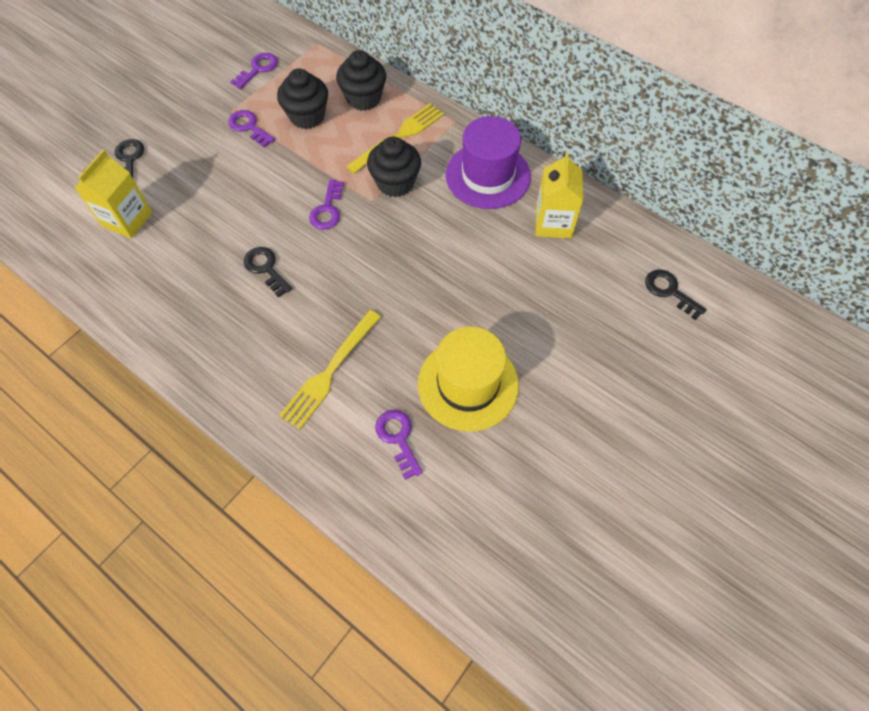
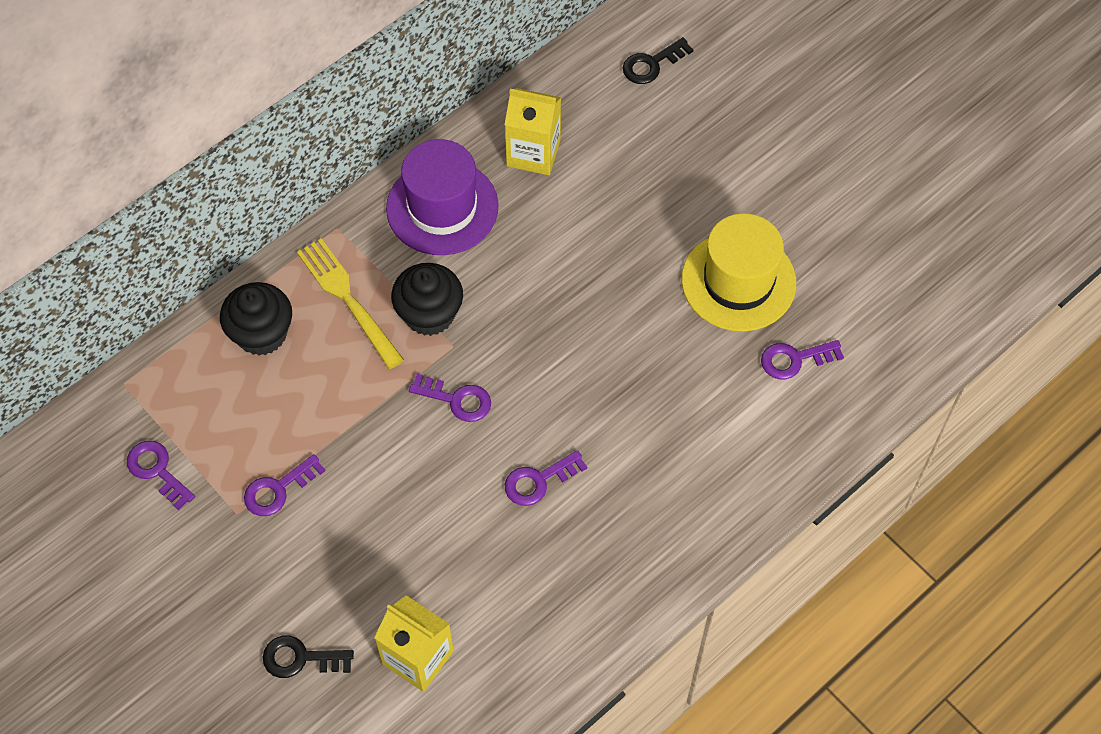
camera: 80 degrees left, 0 degrees up
(266, 268) = (539, 481): black key -> purple key
(307, 116) = (277, 410): black cupcake -> none
(330, 372) = (702, 420): yellow fork -> none

